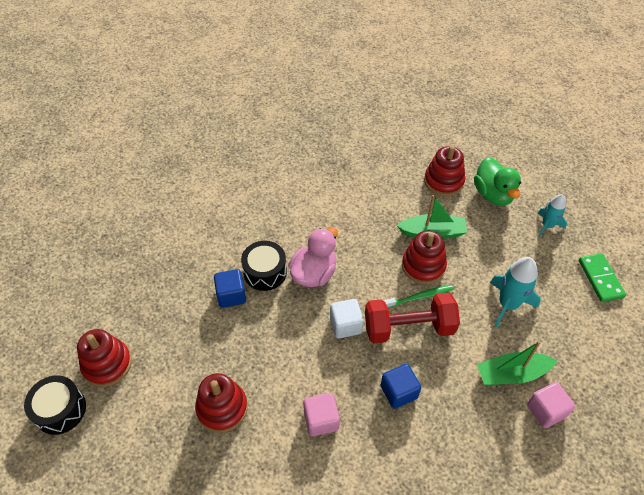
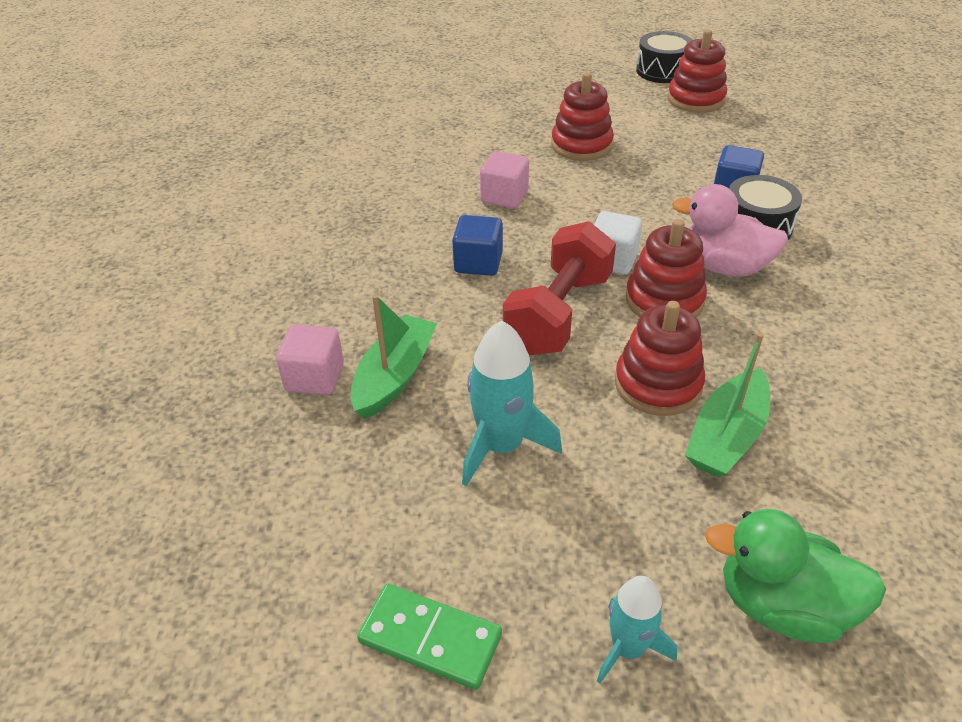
camera: 125 degrees right, 10 degrees down
(314, 273) = (724, 266): pink duck -> pink duck turned 135 degrees clockwise
(420, 297) = (601, 350): green toothbrush -> none
(443, 181) = (867, 535): red stacking toy -> red stacking toy (664, 300)

